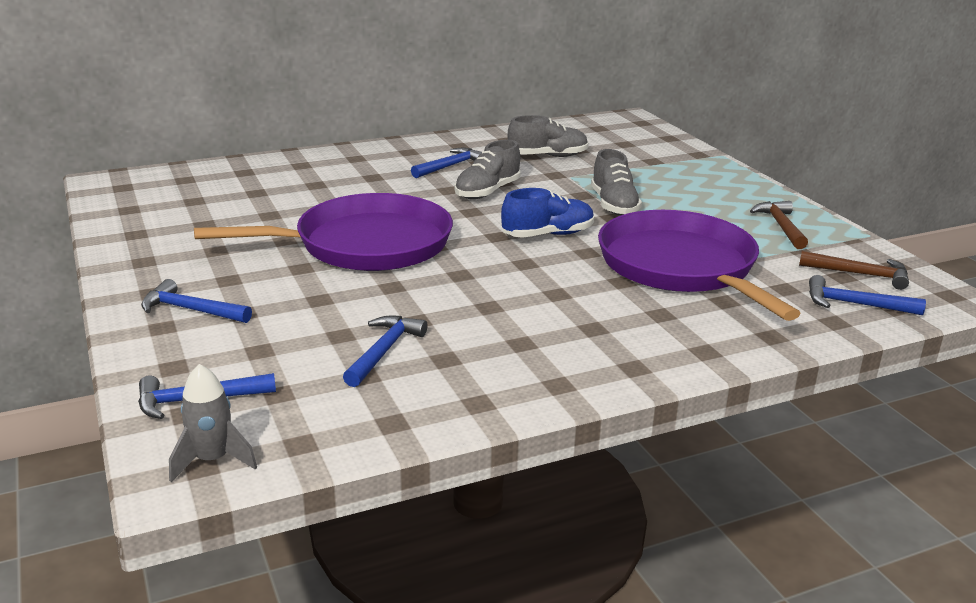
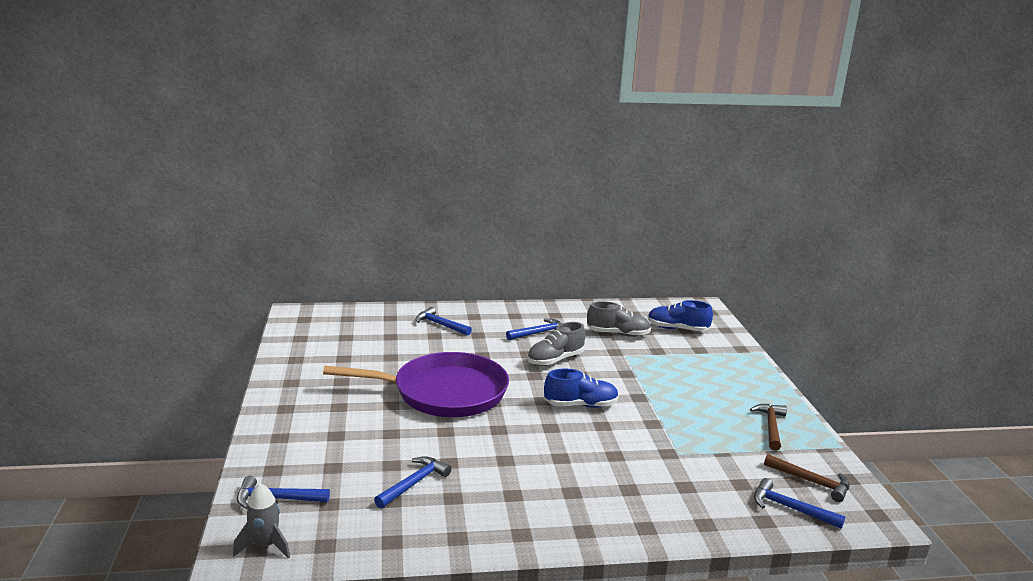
camera: 15 degrees right, 5 degrees down
(191, 310) = (303, 427): blue hammer -> blue hammer (440, 325)
(614, 143) = (677, 329): none -> blue shoe
(614, 205) = (646, 386): grey shoe -> none
(681, 267) = (668, 450): purple pan -> none

